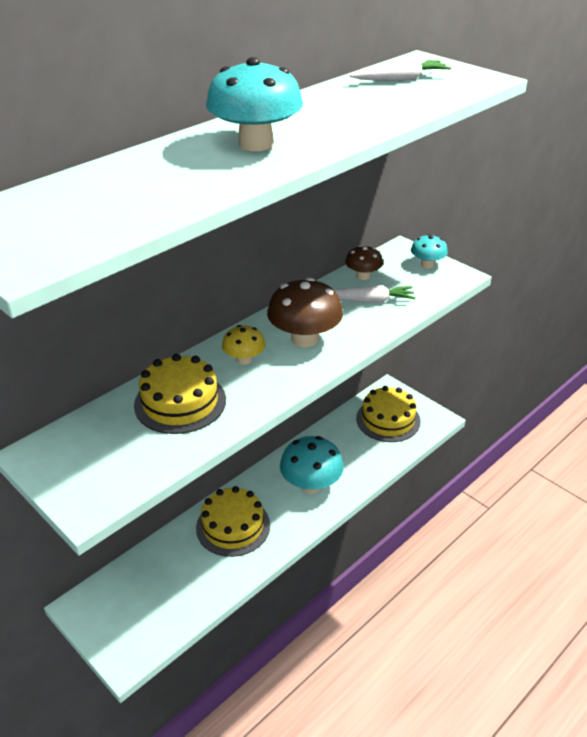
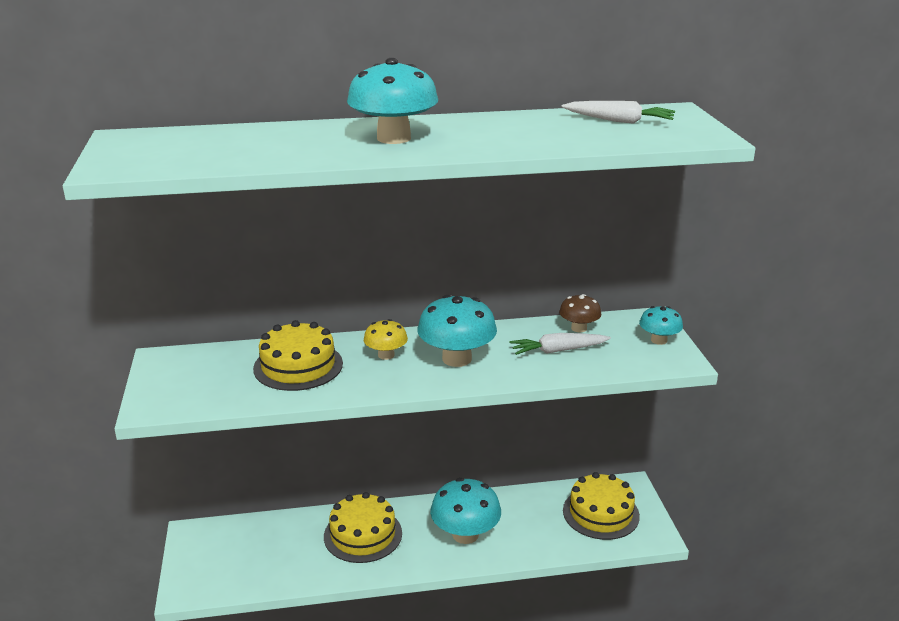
camera: 35 degrees right, 10 degrees down
(304, 339) = (457, 359): brown mushroom -> turquoise mushroom
(370, 301) = (558, 350): white carrot -> white carrot turned 135 degrees clockwise

